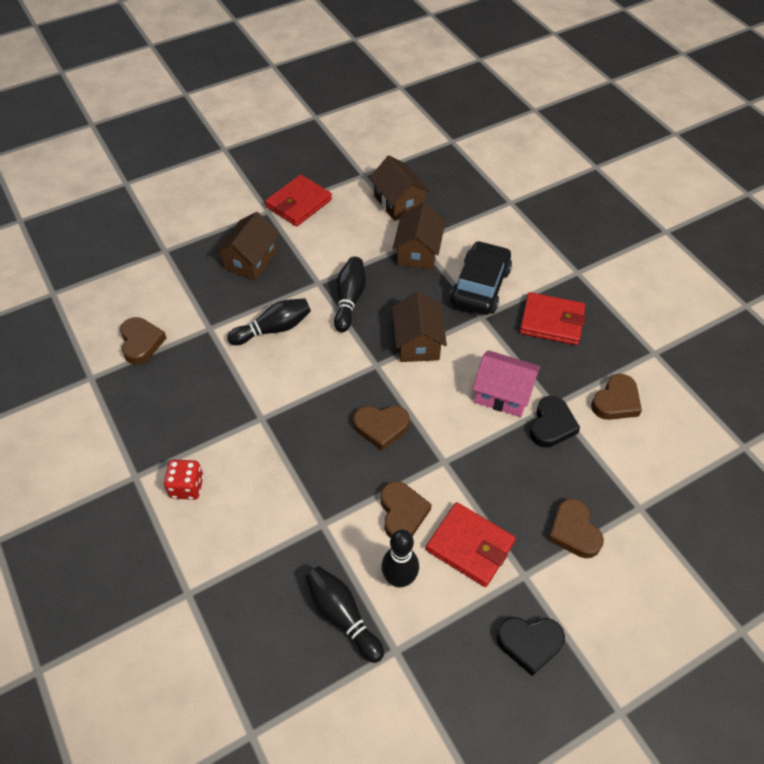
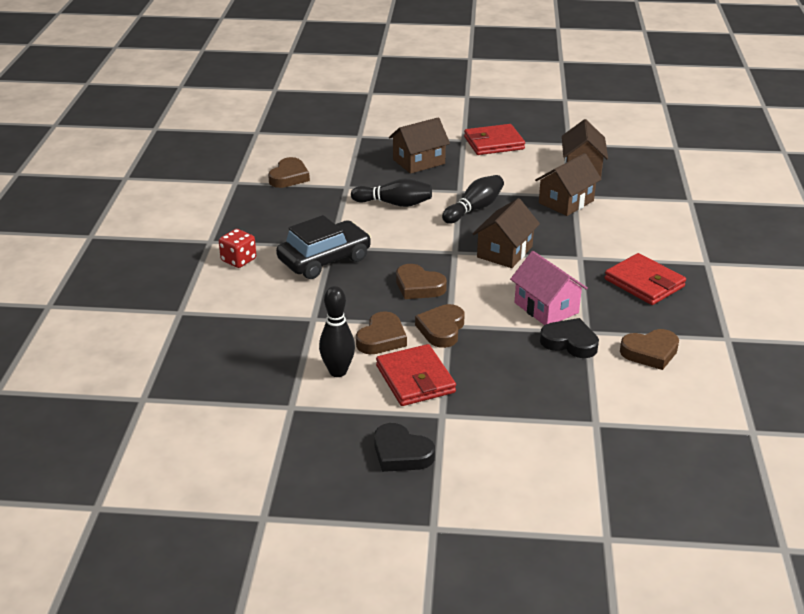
camera: 35 degrees right, 20 degrees down
(342, 616) = (272, 371): black bowling pin -> none
(480, 286) = (599, 240): black car -> black car (324, 259)
(551, 425) = (570, 342): black heart -> black heart turned 120 degrees counterclockwise
(574, 531) = (516, 410): brown heart -> brown heart (441, 329)

